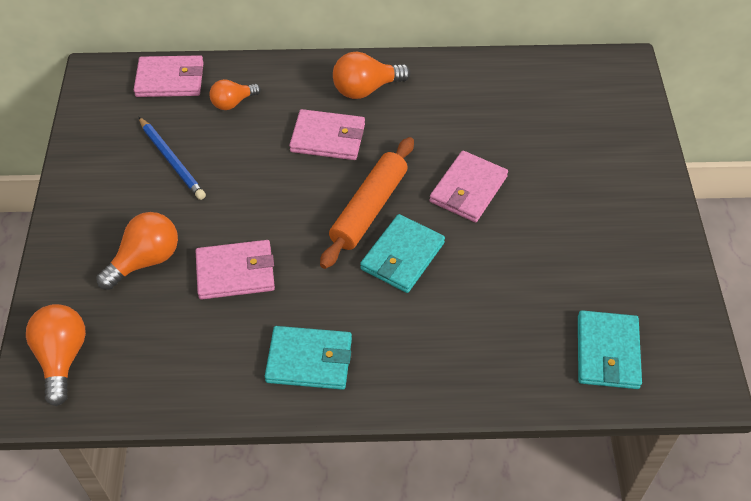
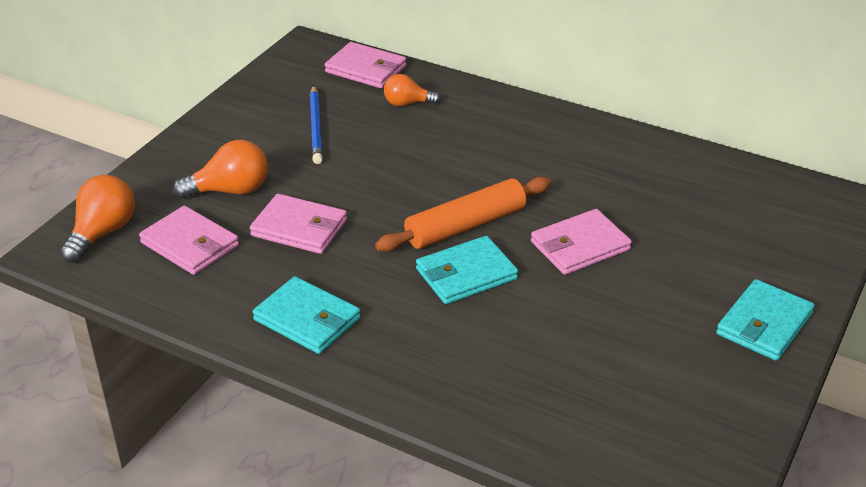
camera: 30 degrees right, 15 degrees down
(328, 138) = (473, 158): pink wallet -> pink wallet (190, 244)
(366, 89) = (543, 133): orange light bulb -> none
(607, 352) = (614, 437): turquoise wallet -> turquoise wallet (764, 324)

